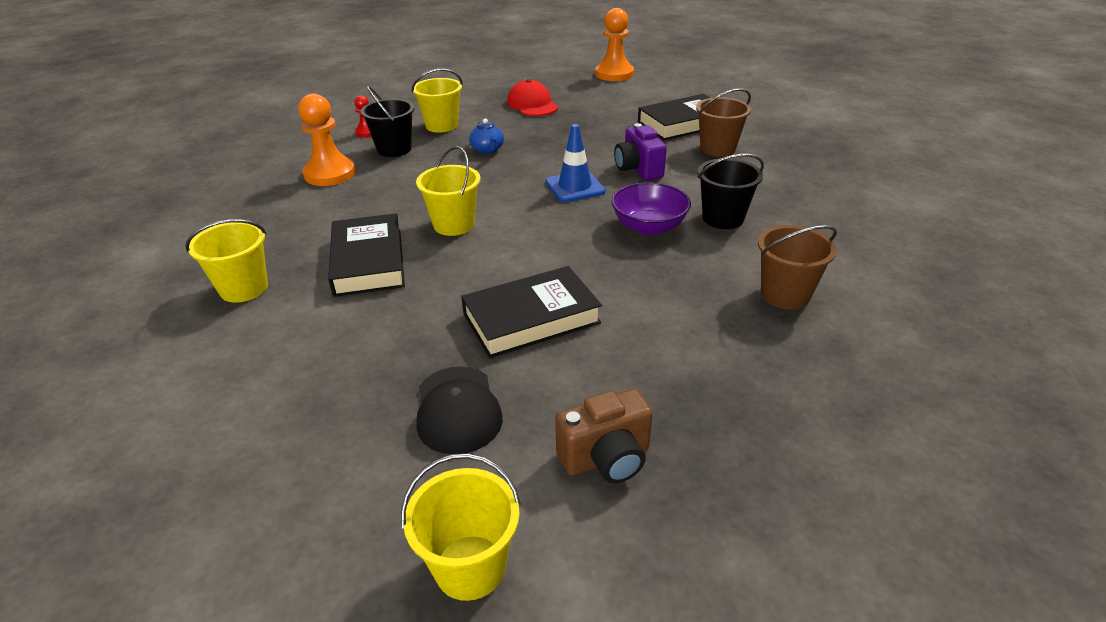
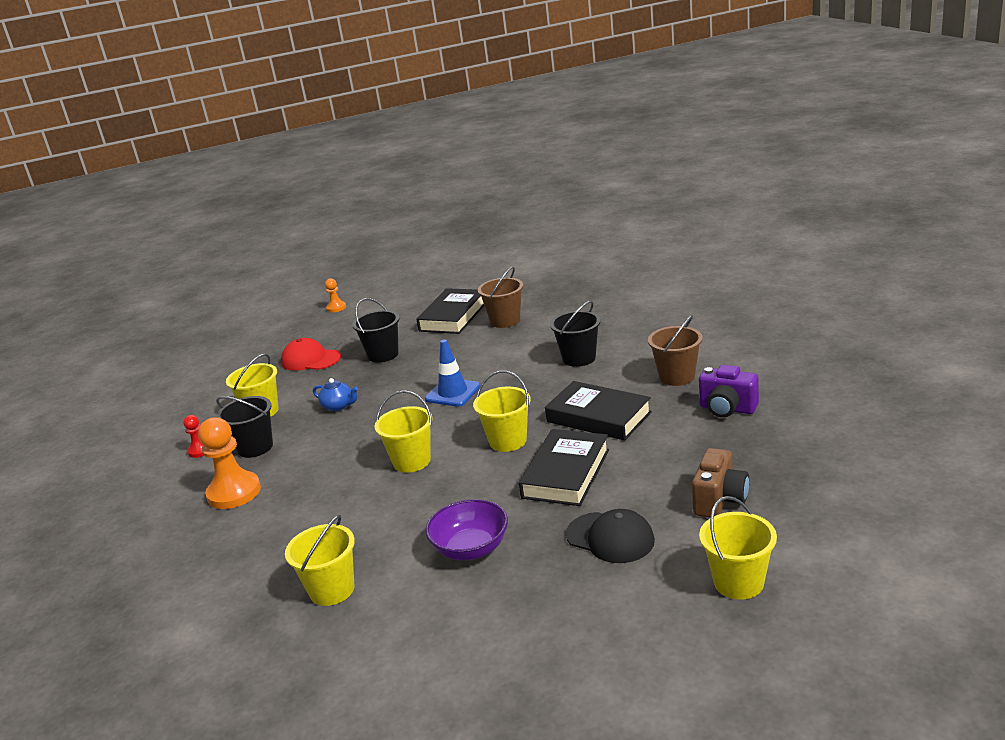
camera: 40 degrees left, 10 degrees down
(368, 261) = (394, 517): black book -> black book (598, 417)
(541, 255) = (508, 441): none -> yellow bucket
(582, 127) = (383, 355): none -> black bucket
(614, 74) = (336, 308): orange pawn -> orange pawn, size x0.51
(638, 169) = (476, 360): purple camera -> purple camera (727, 409)
(649, 227) = (544, 387): purple bowl -> purple bowl (471, 549)

